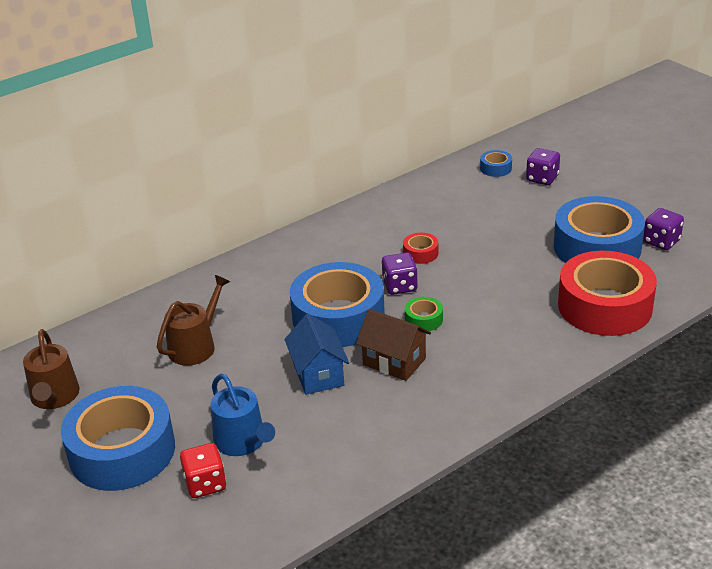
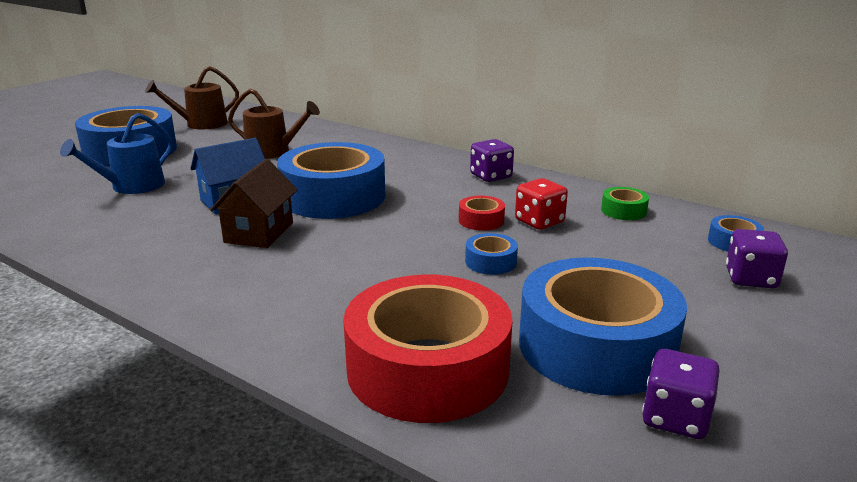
camera: 70 degrees right, 10 degrees down
(205, 484) = (78, 182): red dice -> red dice (539, 222)
(399, 286) = (406, 218): purple dice -> purple dice (491, 176)
(423, 319) = (344, 238): green tape -> green tape (623, 211)
(487, 262) = (490, 262): none -> blue tape

